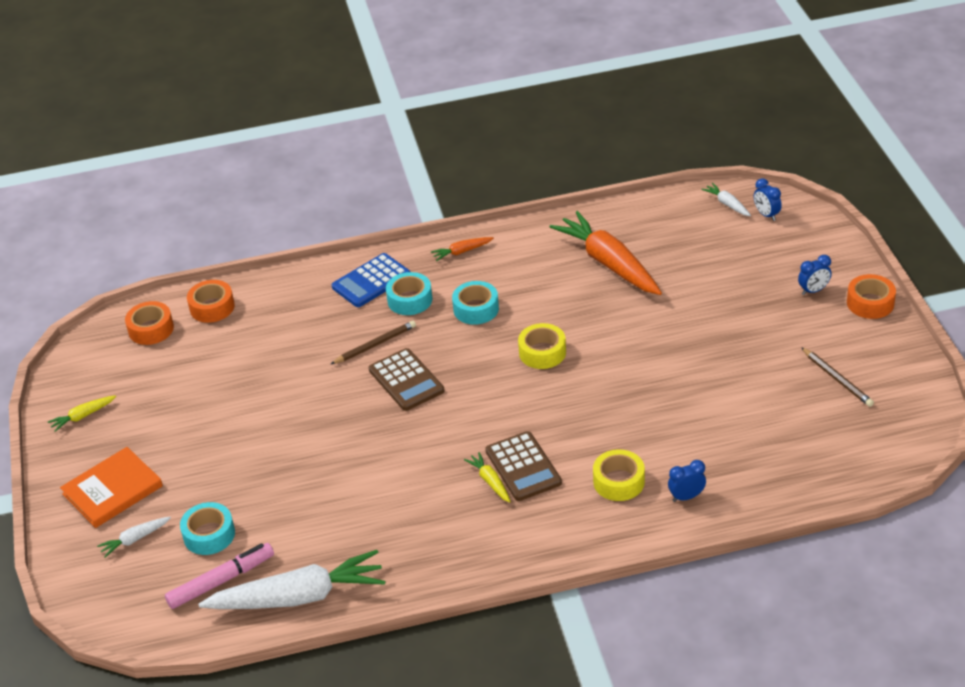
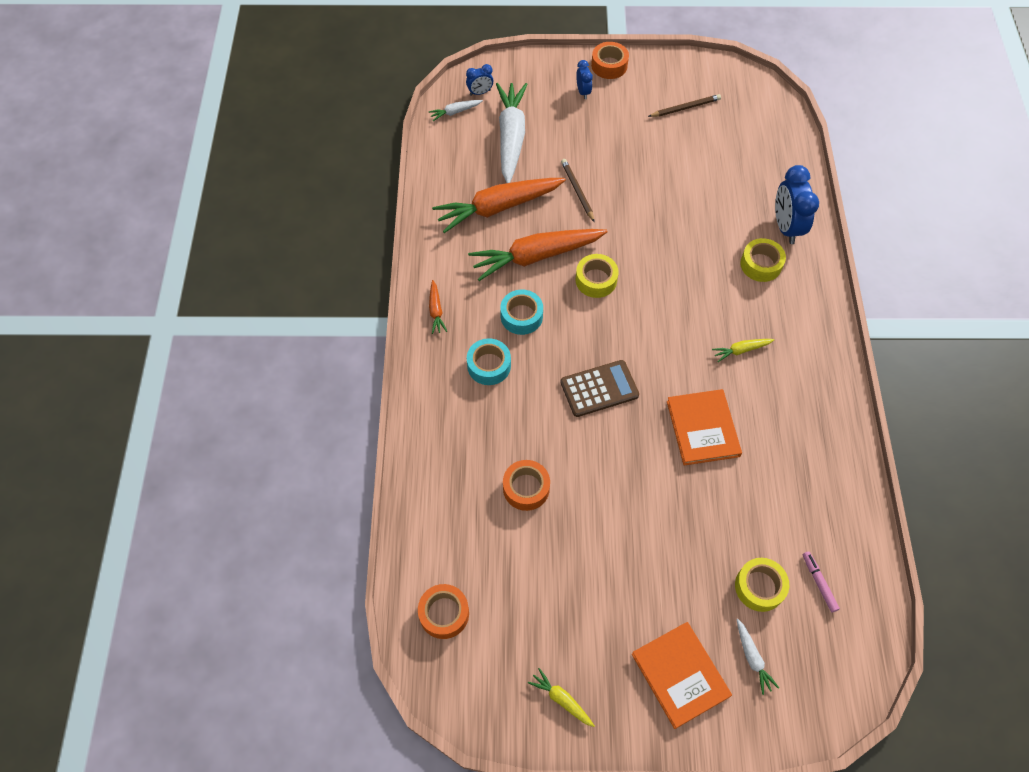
camera: 80 degrees left, 20 degrees up
(83, 416) = (561, 699): yellow carrot -> yellow carrot turned 150 degrees clockwise
(209, 535) = (759, 587): turquoise tape -> yellow tape
(212, 307) = (431, 546): orange tape -> orange tape (526, 488)
(221, 581) = (819, 583): pink marker -> pink marker, size x0.59
(298, 597) = (847, 519): white carrot -> white carrot (511, 137)
(371, 281) = (448, 393): blue calculator -> none
(375, 345) = (542, 405): brown pencil -> brown pencil (577, 191)
(380, 465) = (702, 428): none -> orange book
(523, 467) = (730, 324): brown calculator -> none
(556, 303) = (536, 256): none -> orange carrot
(686, 497) = (786, 227): blue clock -> blue clock, size x1.90

